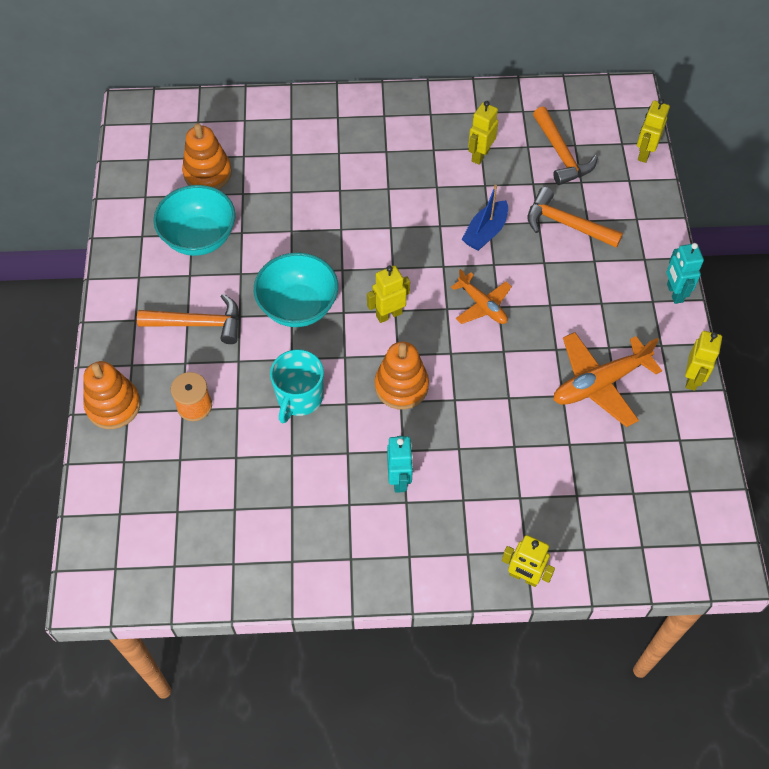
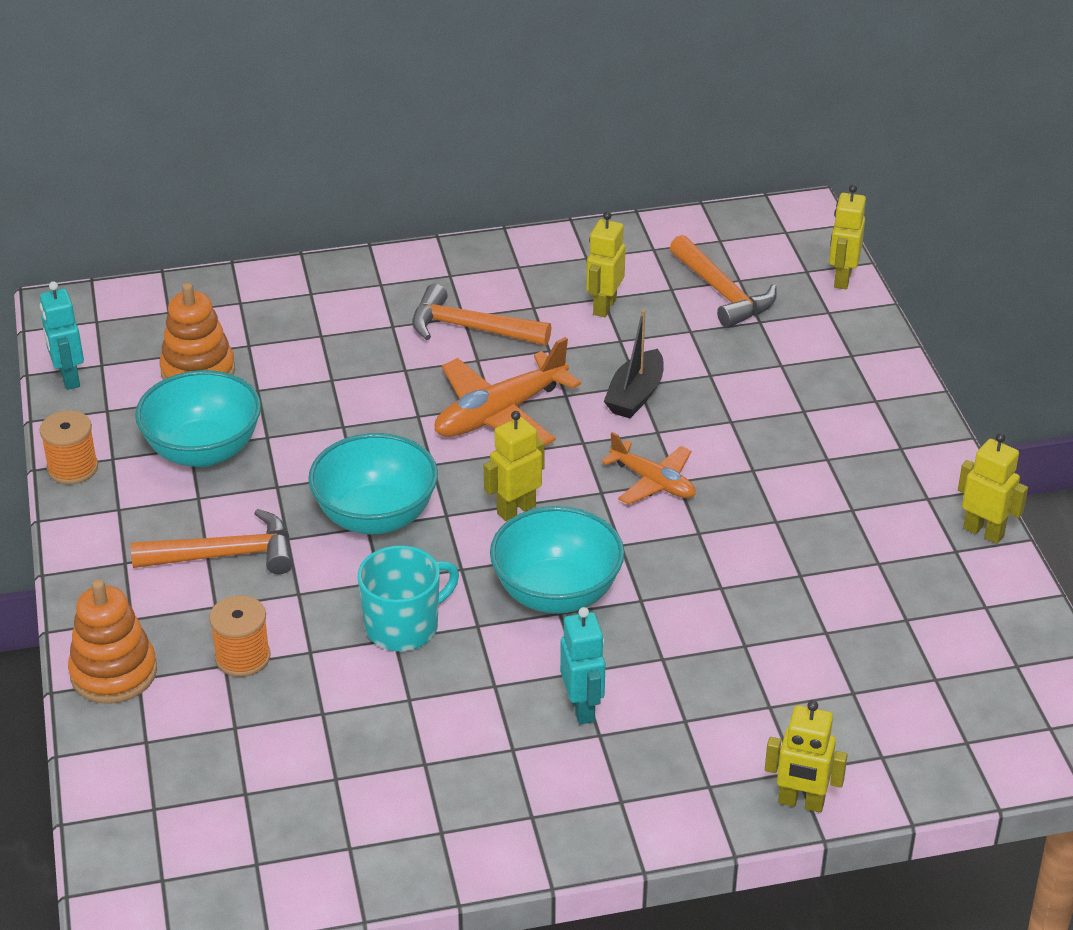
camera: 10 degrees left, 20 degrees down
(116, 240) = (73, 468): none -> orange spool
(299, 397) = (404, 627): turquoise mug -> turquoise mug turned 135 degrees counterclockwise
(401, 386) = (556, 593): orange stacking toy -> turquoise bowl
(485, 232) = (635, 395): blue boat -> black boat
(566, 224) = (751, 372): orange hammer -> orange hammer (470, 328)
(599, 383) = (850, 554): orange plane -> orange plane (500, 414)
(674, 293) = (929, 435): turquoise robot -> turquoise robot (69, 378)
(692, 379) = (983, 532): yellow robot -> yellow robot turned 60 degrees counterclockwise

